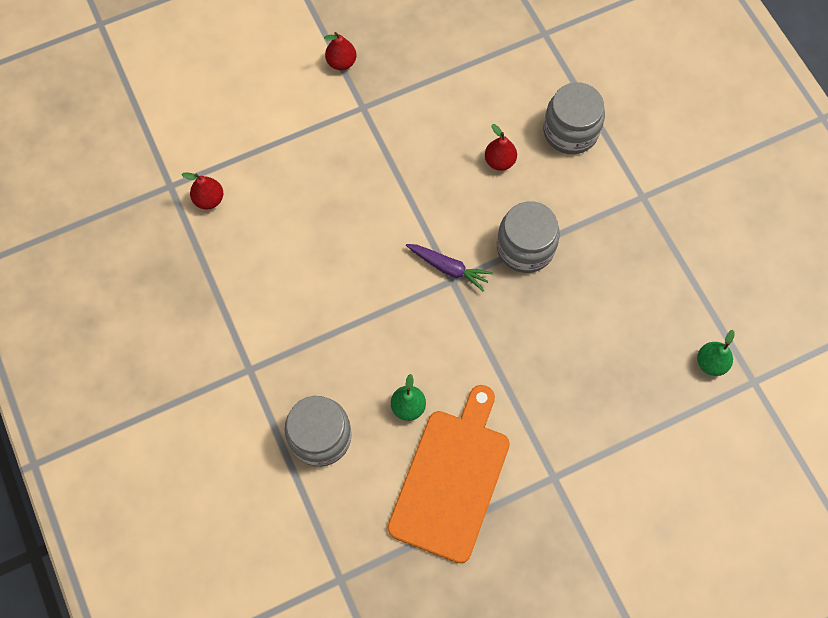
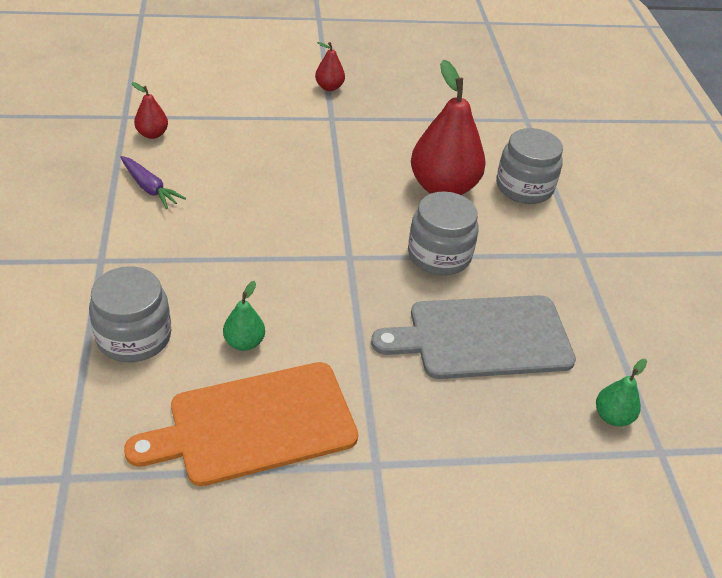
camera: 15 degrees right, 25 degrees down
(448, 268) = (351, 247): purple carrot -> purple carrot (149, 188)
(452, 479) = (255, 424): orange cutting board -> orange cutting board turned 150 degrees counterclockwise
(499, 161) = (443, 187): red pear -> red pear, size x2.17
(590, 324) = (483, 337): none -> grey cutting board

